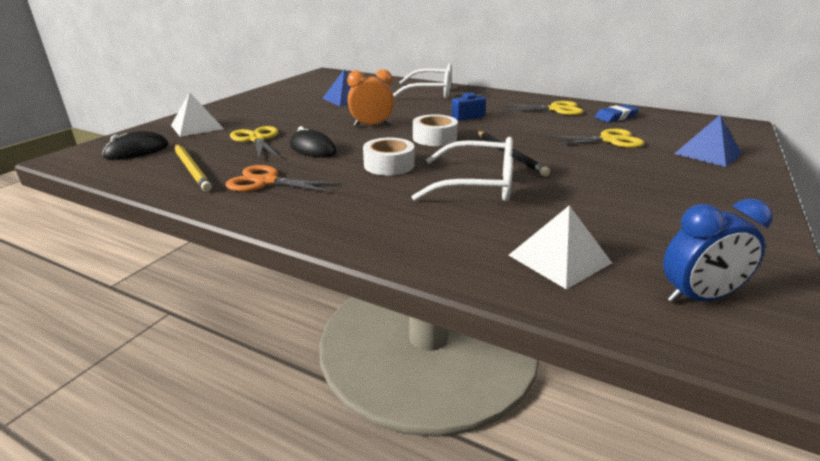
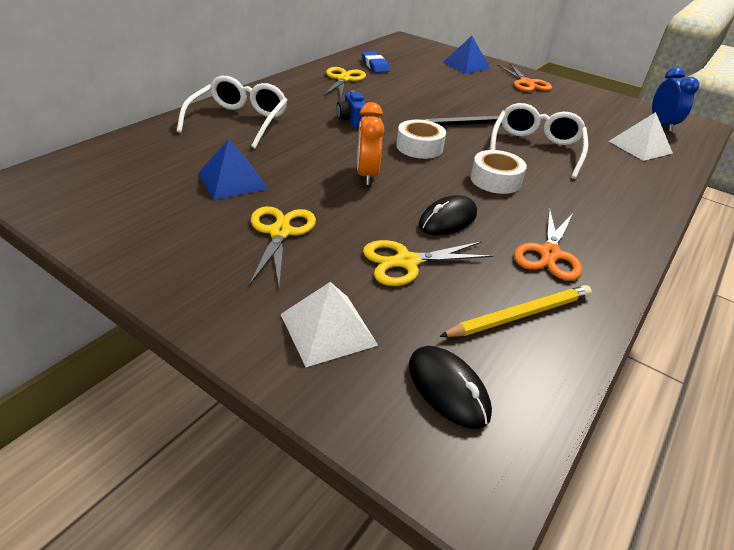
camera: 85 degrees left, 10 degrees up
(609, 140) = (435, 83): yellow scissors -> yellow scissors (280, 232)
(708, 188) = (526, 83): none -> orange scissors

